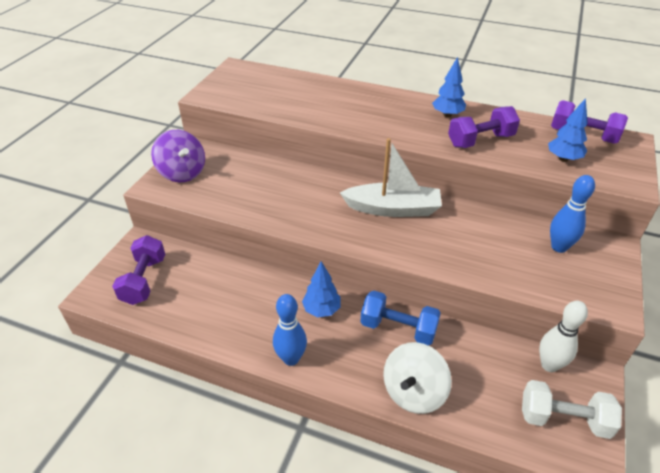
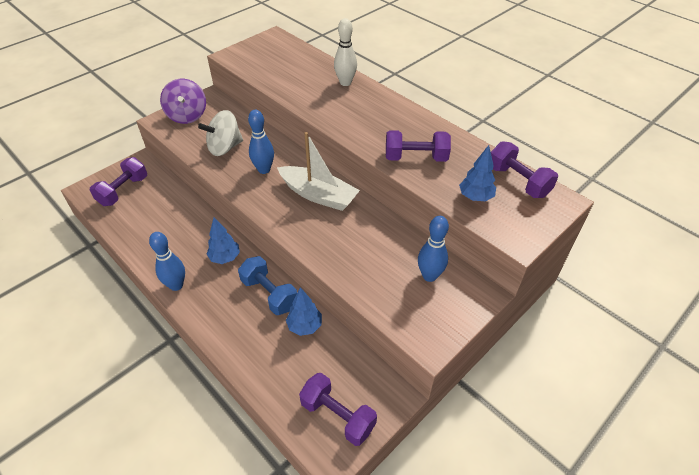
camera: 25 degrees right, 5 degrees up
(316, 202) = (264, 170): none -> blue bowling pin
(413, 392) = (241, 345): white spinning top -> white spinning top (224, 147)
(447, 115) = (409, 126): blue tree -> blue tree (304, 326)
(549, 365) = (363, 371): white bowling pin -> white bowling pin (345, 83)
(563, 419) = (338, 416): white dumbbell -> purple dumbbell

